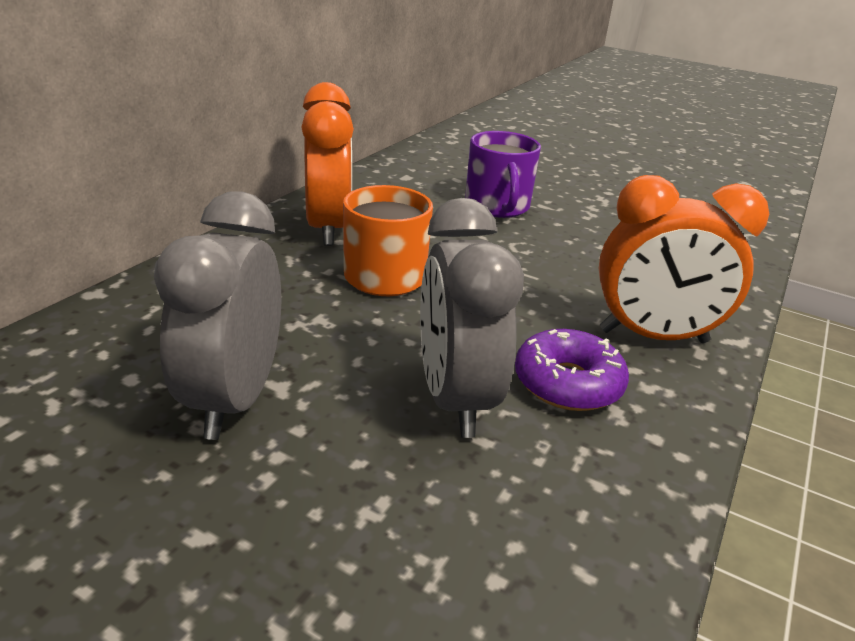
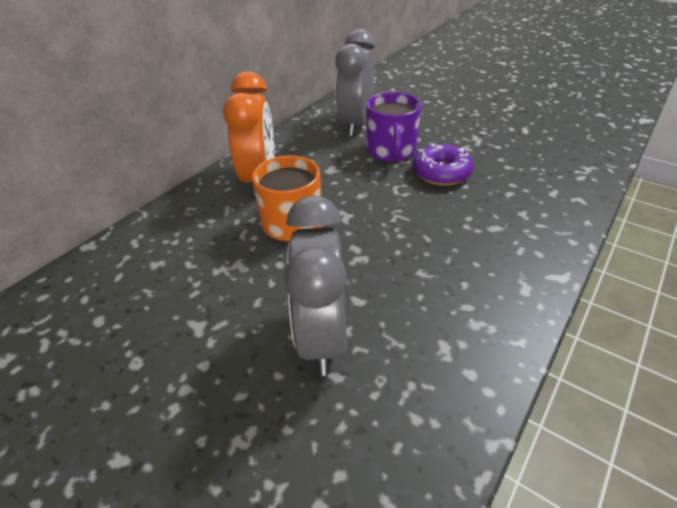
camera: 10 degrees right, 10 degrees up
(234, 399) = (164, 338): grey clock -> grey clock (355, 124)
(567, 383) = (411, 321): purple donut -> purple donut (441, 173)
(653, 336) = (489, 274): orange clock -> none

